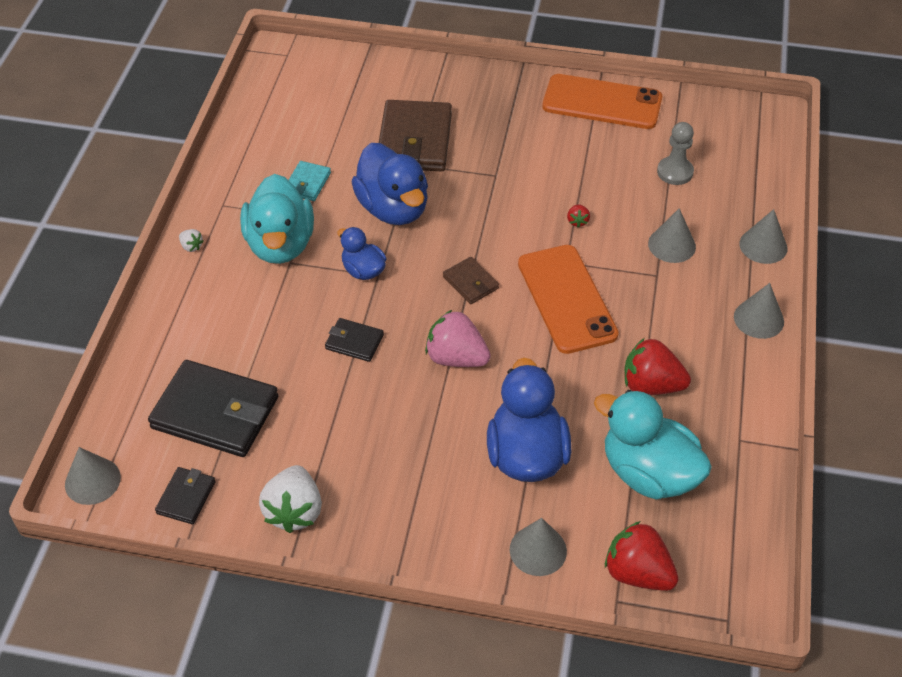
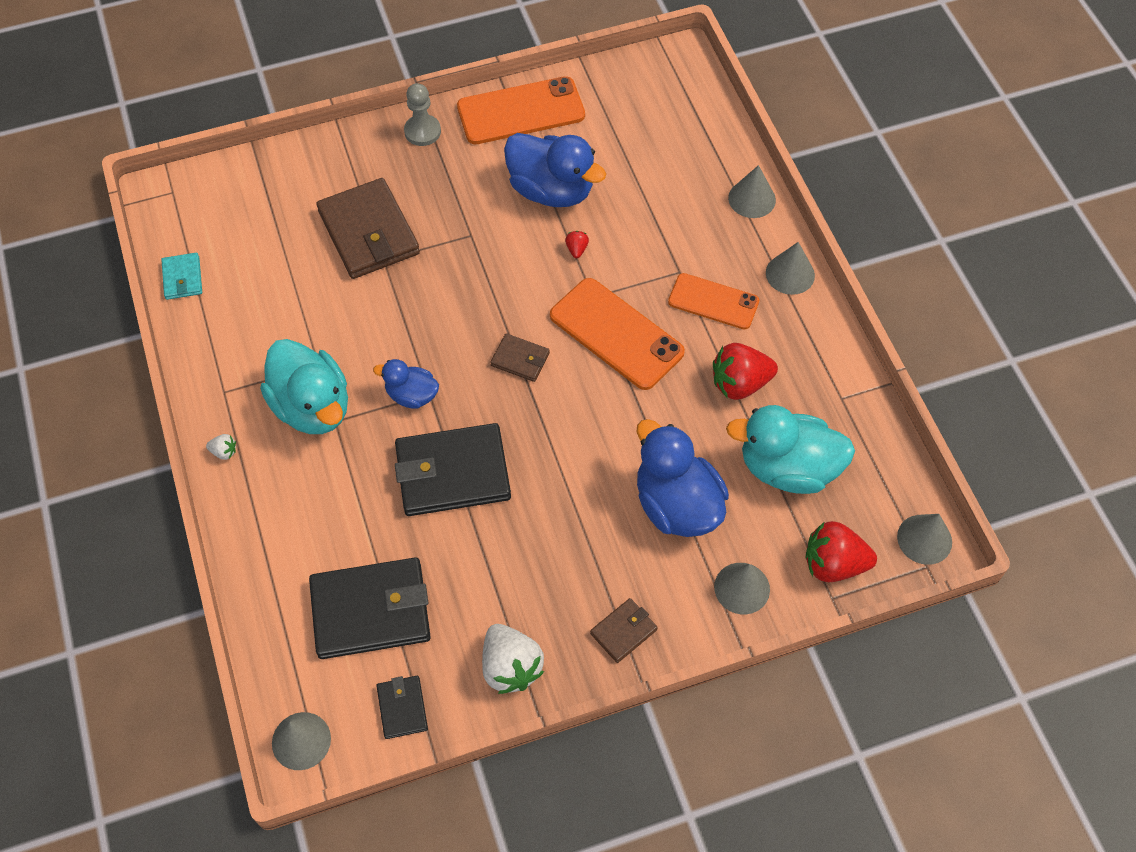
camera: 30 degrees left, 10 degrees up
(307, 183) = (293, 328): turquoise wallet -> turquoise wallet (182, 278)
(354, 342) = (453, 473): black wallet -> black wallet, size x2.06
(393, 208) = (397, 316): blue duck -> blue duck (551, 190)
(408, 532) = (623, 631): none -> brown wallet
(456, 358) = (556, 442): pink strawberry -> none
(577, 221) = (576, 249): red strawberry -> red strawberry turned 150 degrees counterclockwise
(671, 245) = (674, 235): grey cone -> grey cone (924, 539)
(671, 311) = (713, 302): none -> orange phone
(675, 172) = (632, 157): grey pawn -> grey pawn (422, 131)

